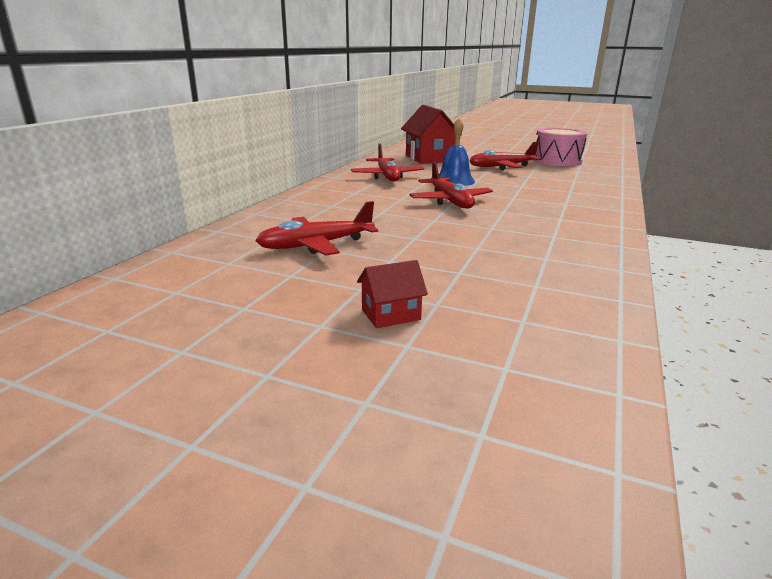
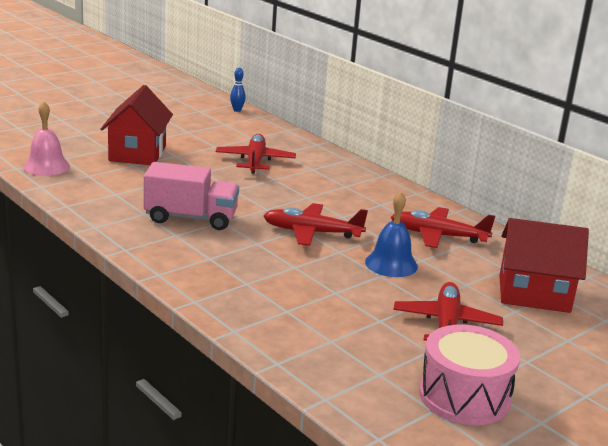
camera: 115 degrees right, 0 degrees up
(86, 300) = (237, 110): none -> blue bowling pin
(391, 315) = (137, 153): red house -> red house, size x2.04
(512, 238) = (191, 218): none -> pink truck
(560, 367) = (46, 166): none -> pink bell

